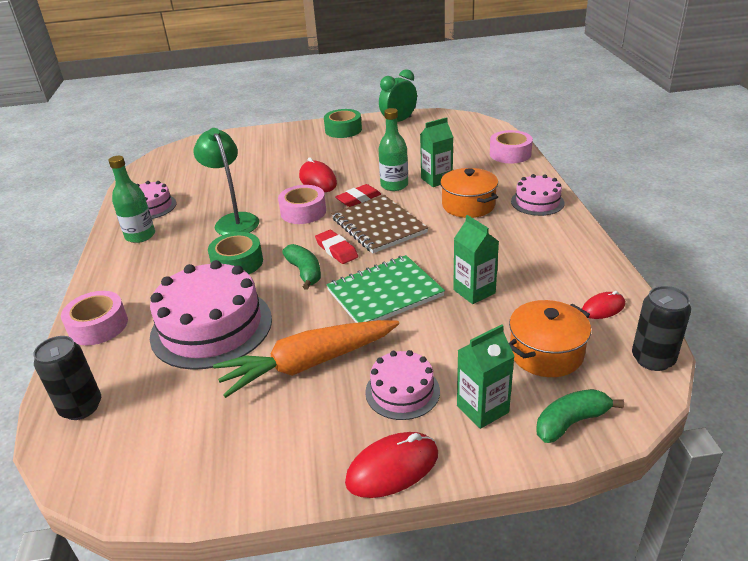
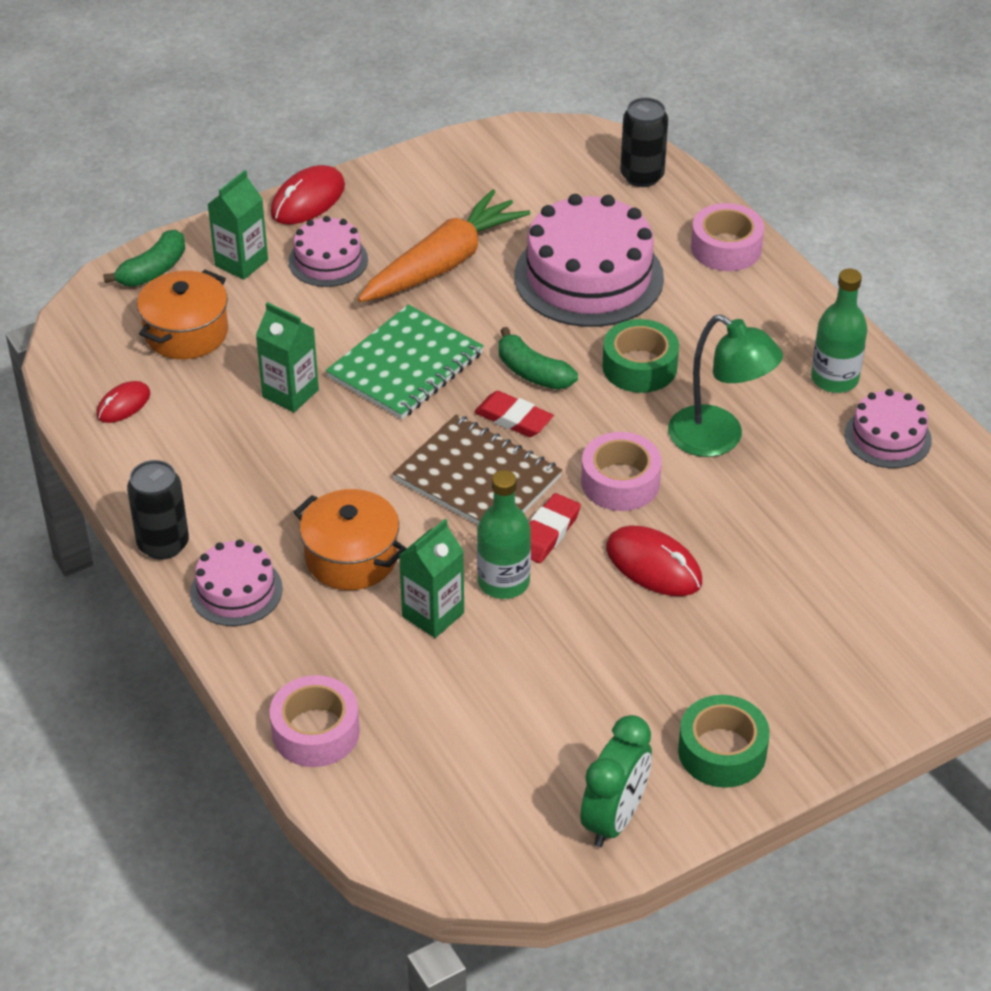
camera: 155 degrees right, 10 degrees up
(653, 359) = (68, 351): black can -> black can (163, 544)

